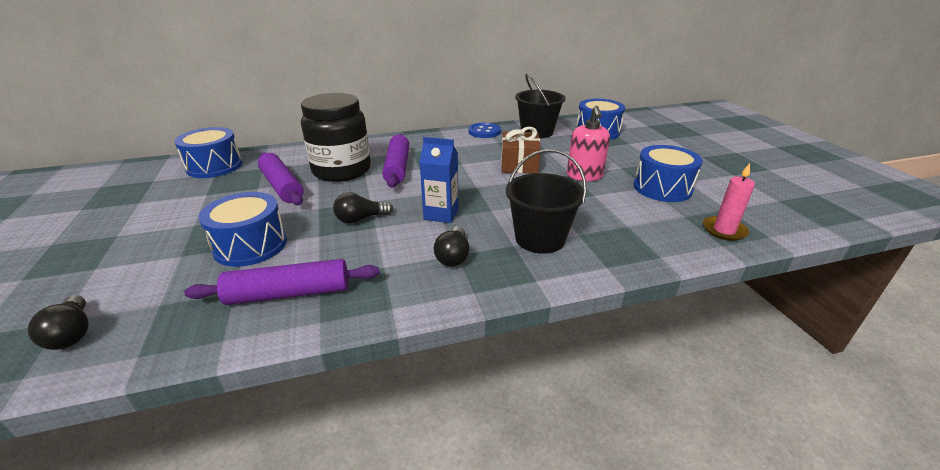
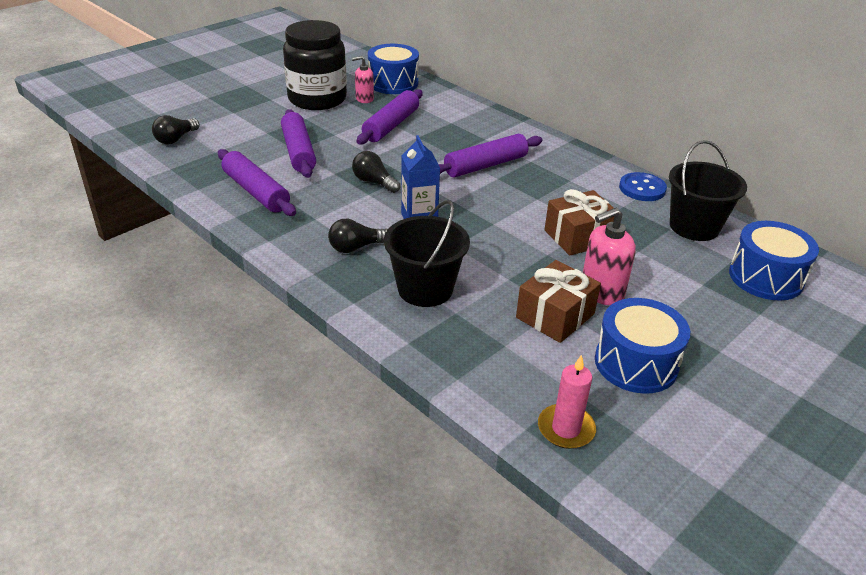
camera: 60 degrees right, 5 degrees up
(216, 186) = (364, 99): none -> pink soap dispenser
(250, 245) = (298, 152): blue drum -> purple rolling pin
(342, 170) = (447, 140): black jar -> black jar (317, 99)
(602, 198) = (555, 316): none -> brown gift

